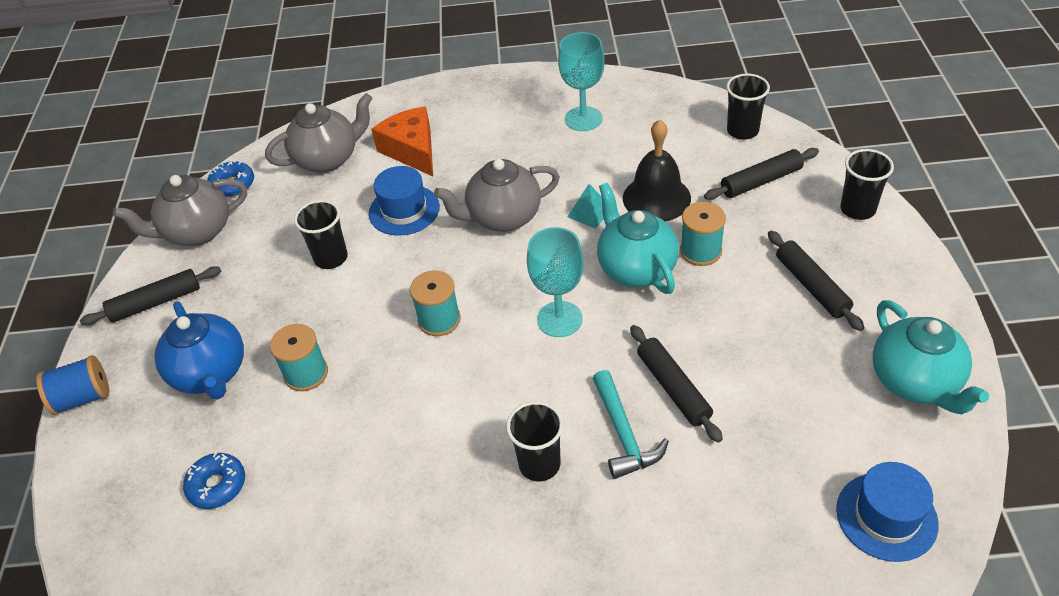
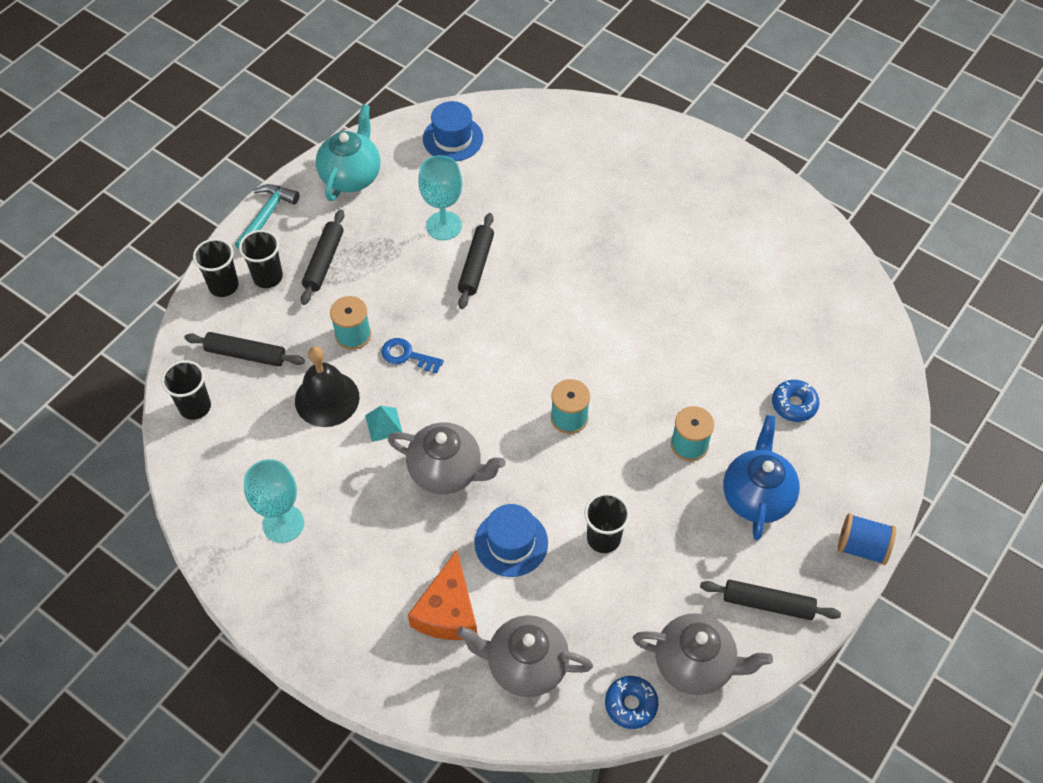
camera: 145 degrees left, 10 degrees up
(539, 464) = (593, 280): black cup -> black cup (268, 277)
(559, 319) = (493, 357): turquoise goblet -> turquoise goblet (444, 226)
(624, 434) = (531, 262): turquoise hammer -> turquoise hammer (267, 216)
(635, 268) = (407, 355): turquoise teapot -> blue key

